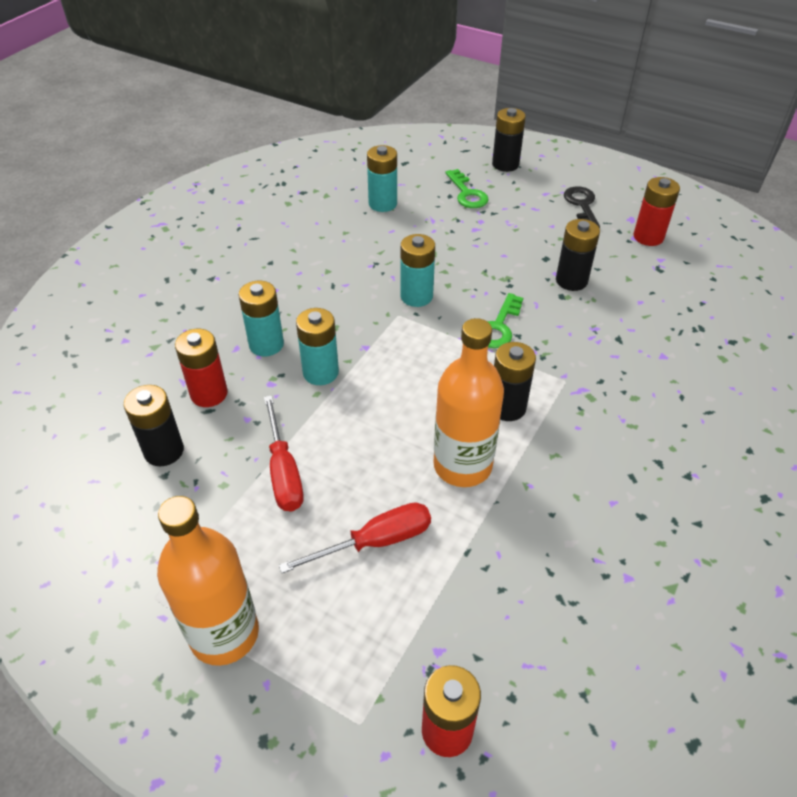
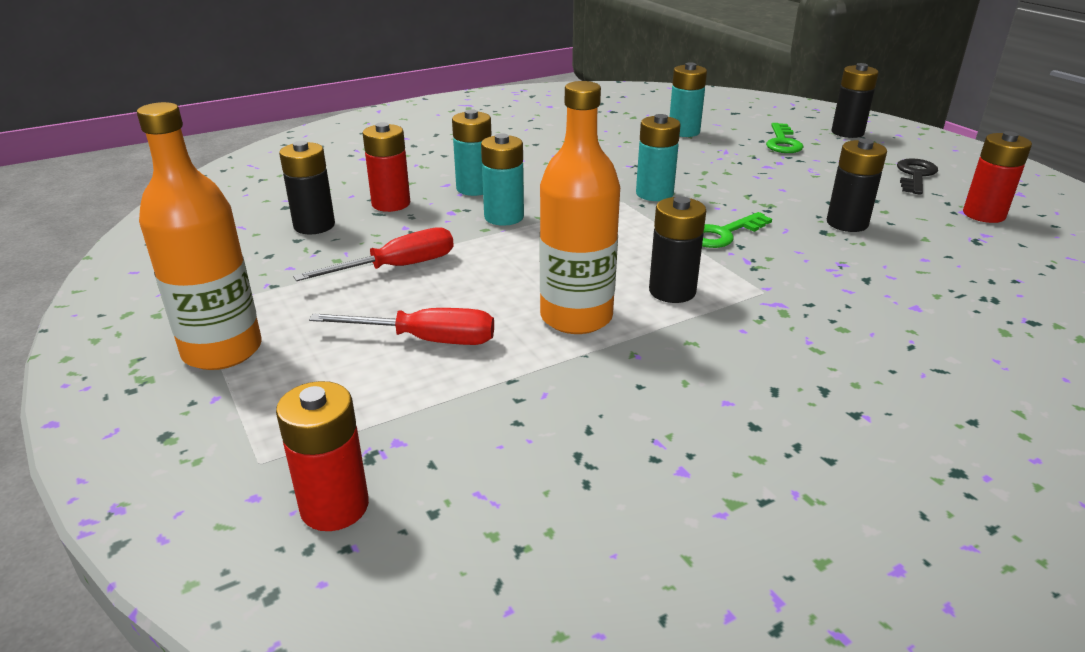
camera: 30 degrees right, 15 degrees down
(283, 471) = (397, 267): red screwdriver -> red screwdriver turned 135 degrees counterclockwise

